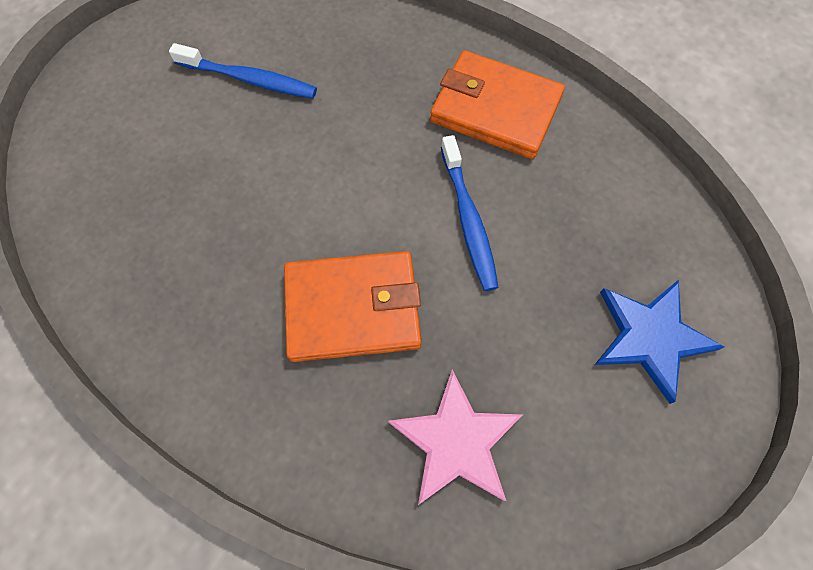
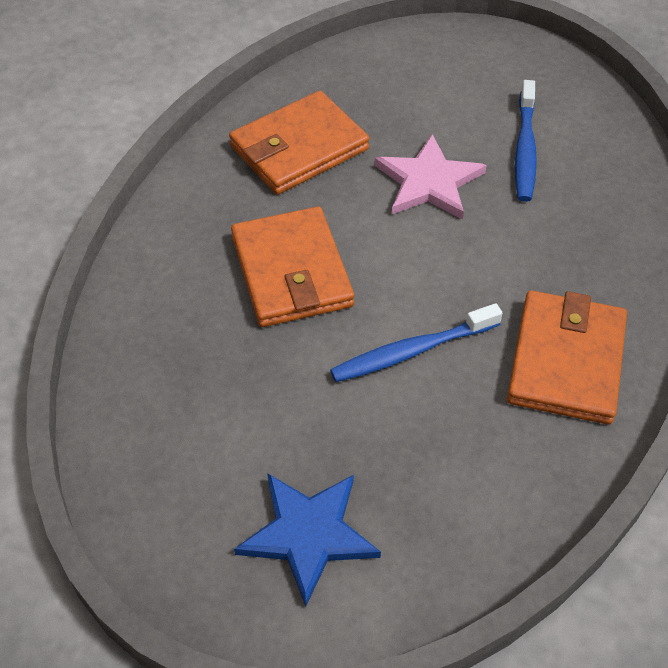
camera: 80 degrees right, 15 degrees down
(179, 275) = (299, 148): none -> orange wallet
(456, 441) = (174, 368): pink star -> pink star (429, 182)

